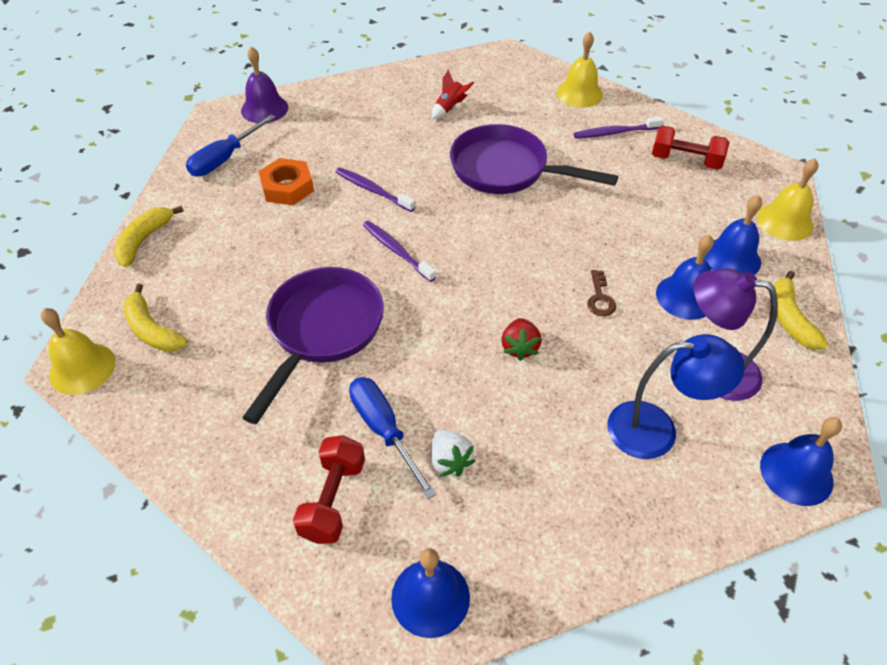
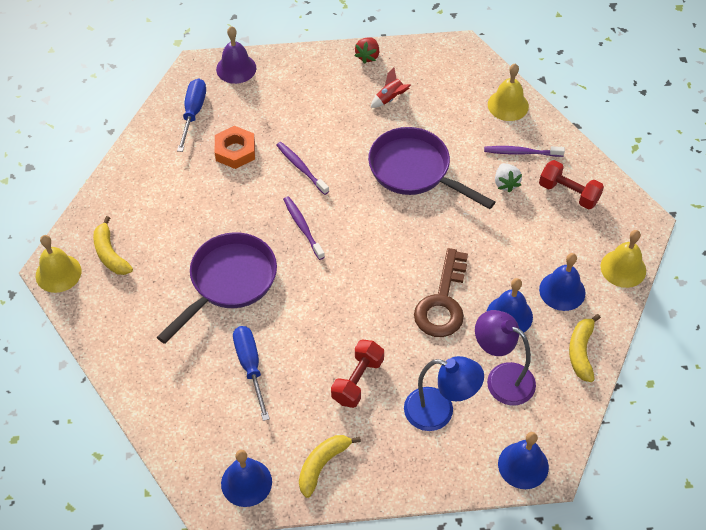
camera: 15 degrees right, 5 degrees up
(144, 240) = (118, 177): yellow banana -> yellow banana (322, 465)
(225, 159) = (193, 113): blue screwdriver -> blue screwdriver turned 135 degrees clockwise
(333, 499) = (203, 406): red dumbbell -> red dumbbell (357, 380)
(449, 461) = (288, 399): white strawberry -> white strawberry (506, 183)
(519, 347) = (366, 327): red strawberry -> red strawberry (367, 56)
(600, 298) = (442, 302): brown key -> brown key, size x2.21

